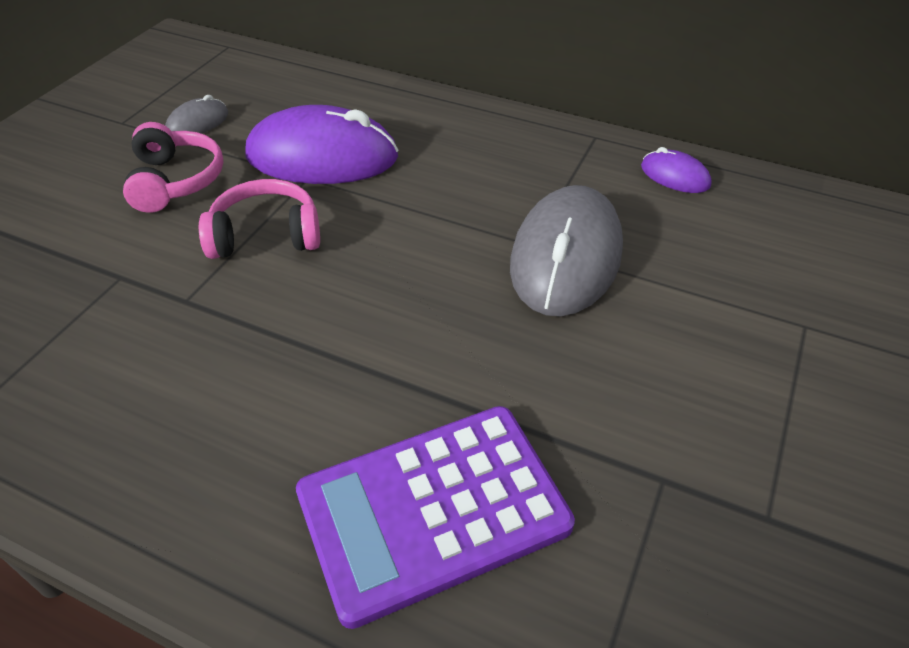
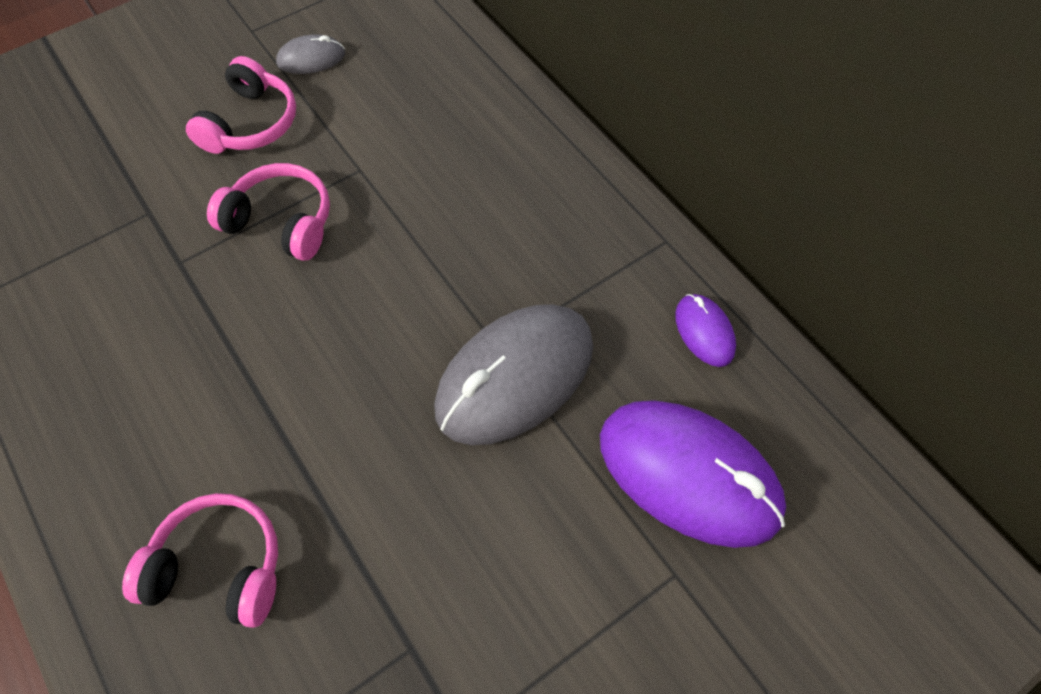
camera: 30 degrees right, 15 degrees up
(322, 157) = (388, 150): purple mouse -> purple mouse (689, 475)
(433, 510) = (219, 567): purple calculator -> pink headphones

